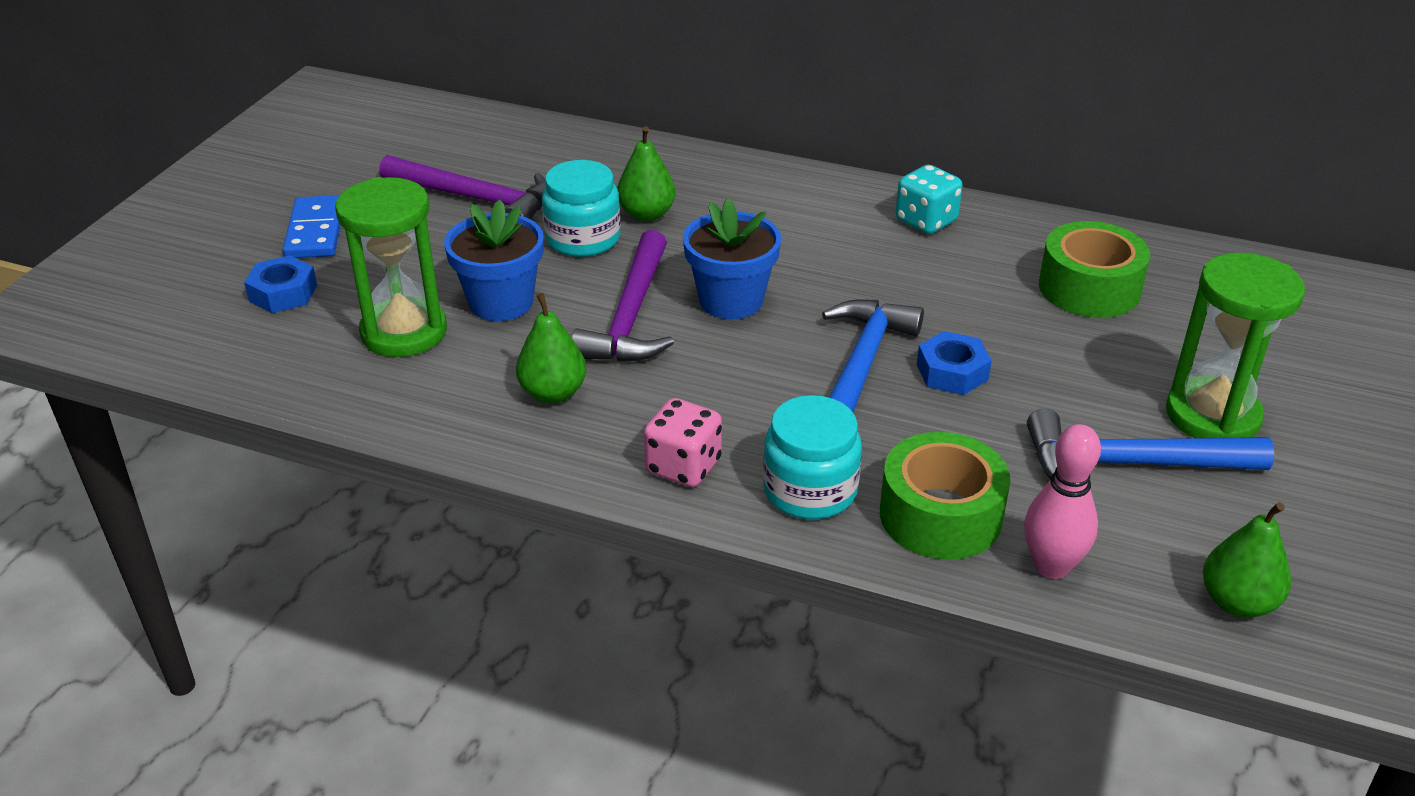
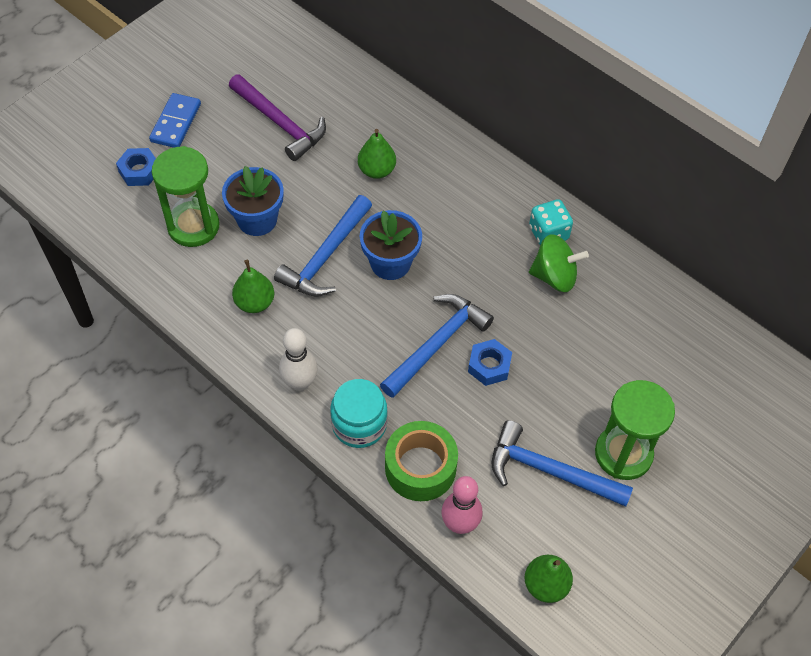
camera: 20 degrees right, 20 degrees up
(583, 239) = (328, 180): turquoise jar -> none
(630, 317) = (325, 257): purple hammer -> blue hammer
(683, 466) = (300, 382): pink dice -> white bowling pin
(967, 260) = (554, 276): none -> green spinning top
(1089, 288) = (616, 326): green tape -> none

